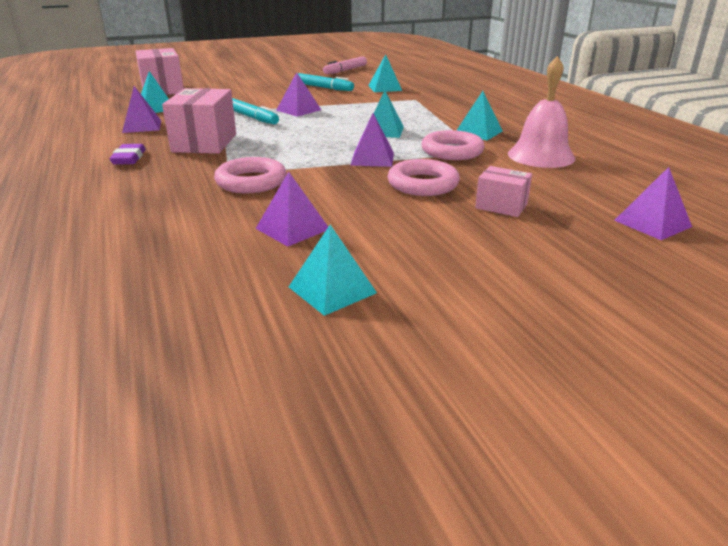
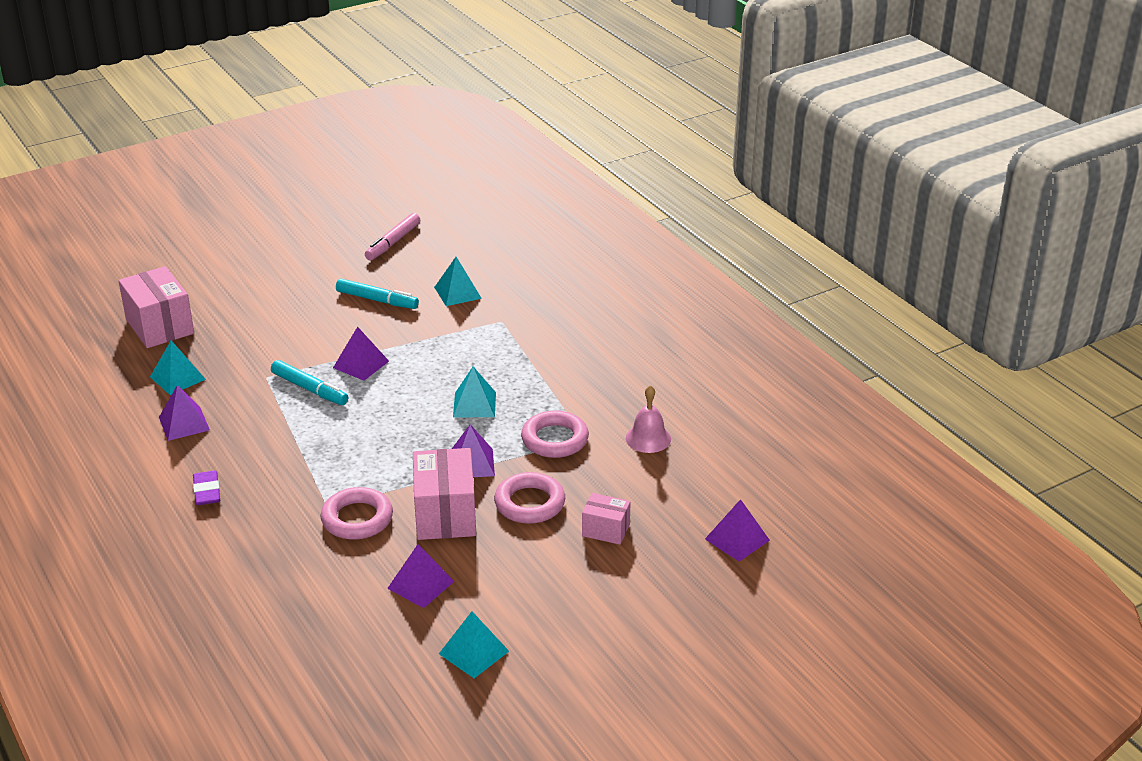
camera: 10 degrees left, 5 degrees up
(204, 143) = (276, 452): pink box -> pink box (445, 514)
(478, 132) = (582, 396): turquoise pyramid -> none
(541, 156) = (648, 438): pink bell -> pink bell, size x0.66

